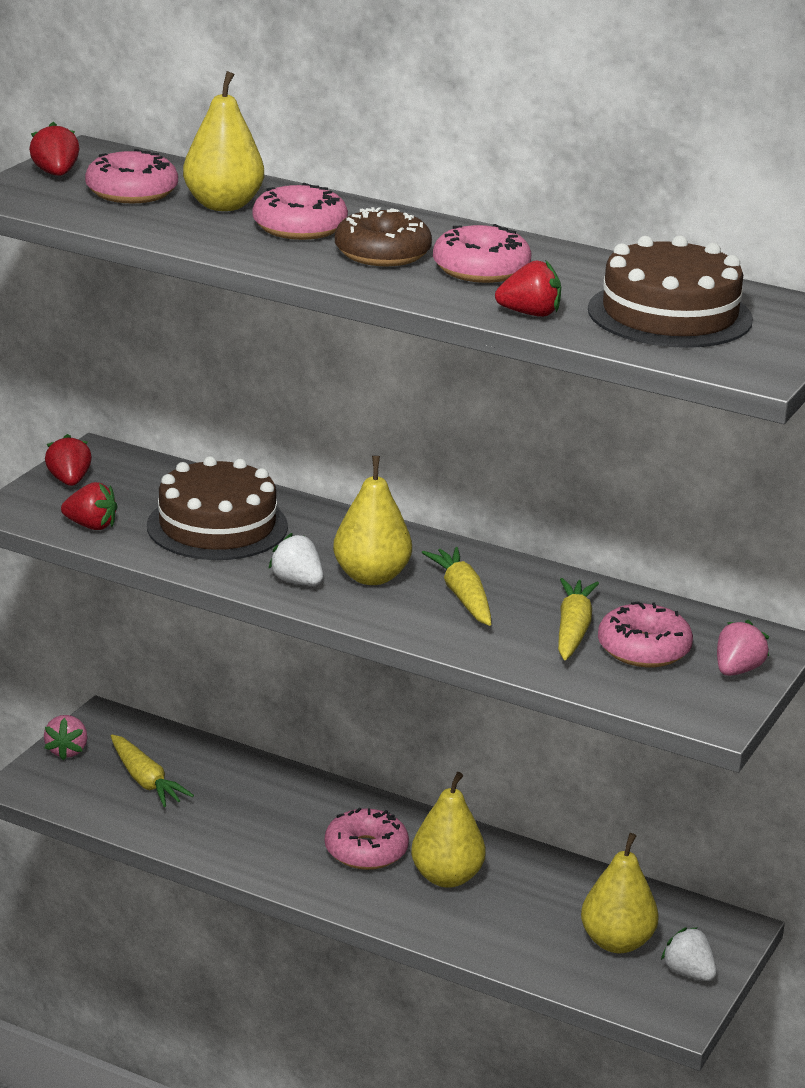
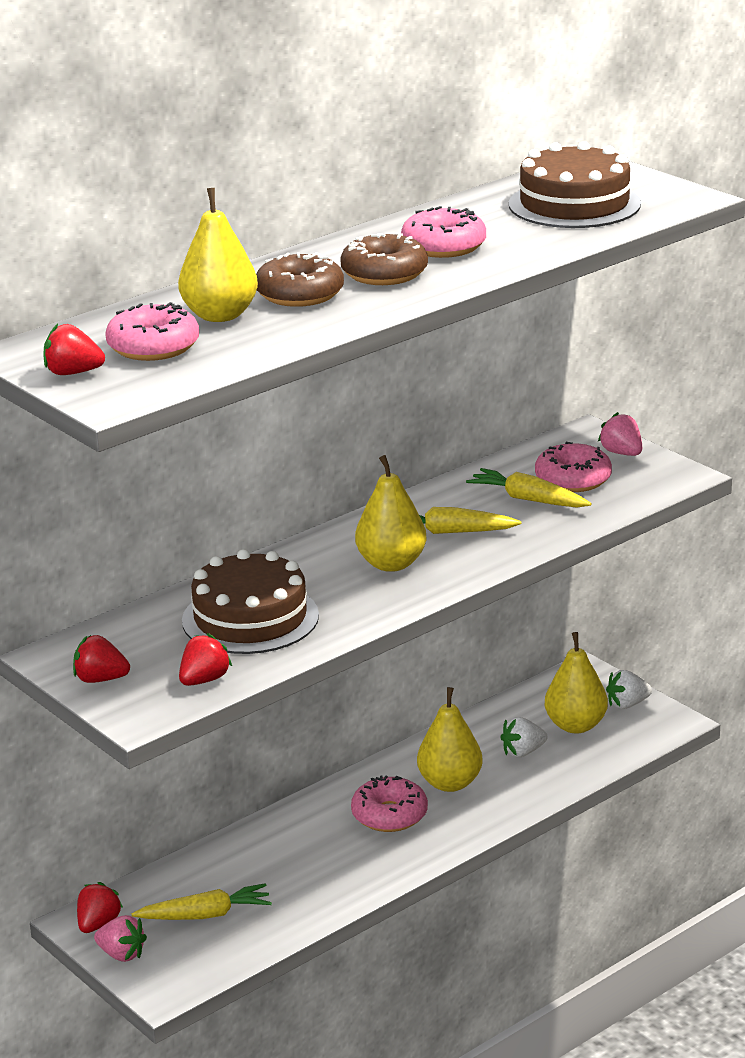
camera: 65 degrees left, 0 degrees up
(297, 581) = (378, 597): white strawberry -> white strawberry (523, 752)
(299, 228) = (300, 294): pink donut -> brown donut
(530, 314) = (547, 244): red strawberry -> red strawberry (98, 924)

